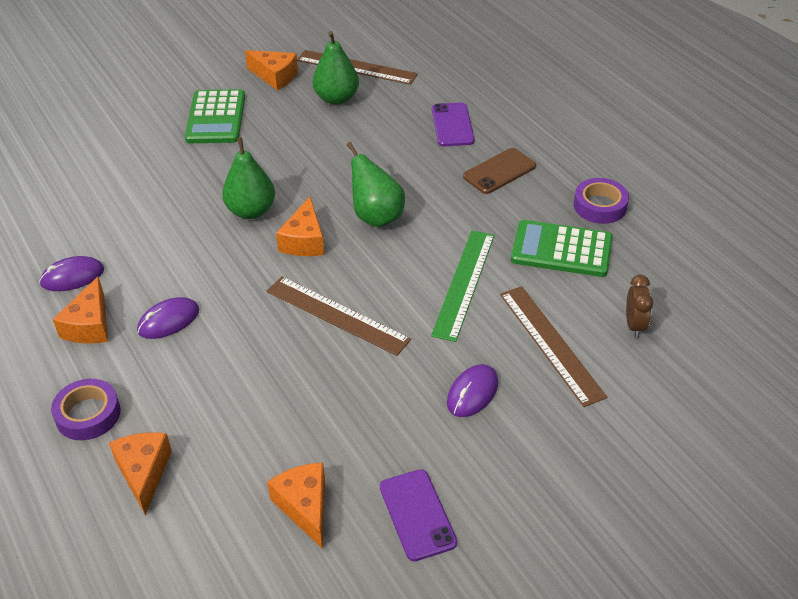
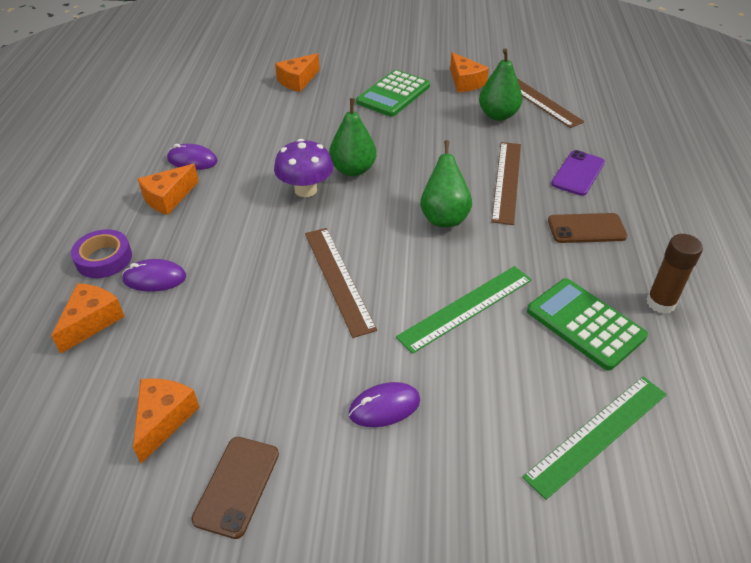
camera: 35 degrees right, 0 degrees up
(168, 320) = (219, 220): purple mouse -> purple mouse (154, 278)
(224, 251) = (305, 190): none -> purple mushroom
(304, 241) = (370, 209): orange cheese -> orange cheese (298, 81)
(417, 515) = (237, 486): purple phone -> brown phone
(551, 344) = (497, 404): brown ruler -> brown ruler (507, 181)
(600, 206) = (660, 303): purple tape -> brown glue stick
(634, 325) = (597, 434): brown clock -> green ruler

